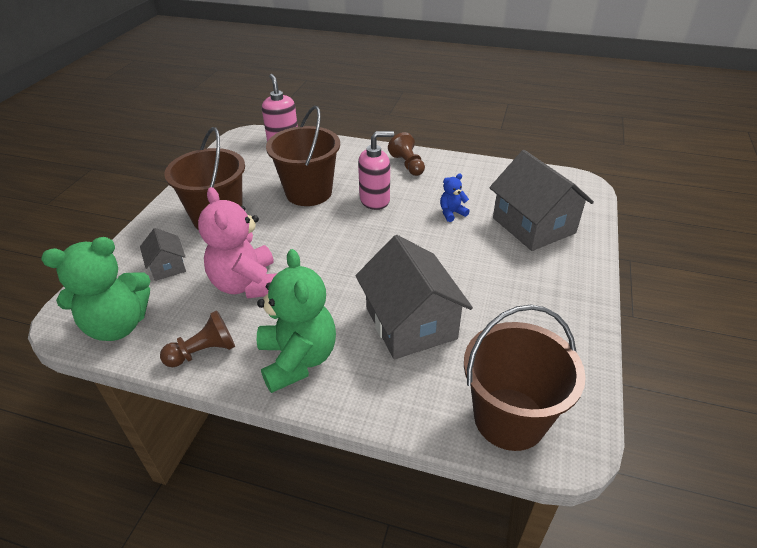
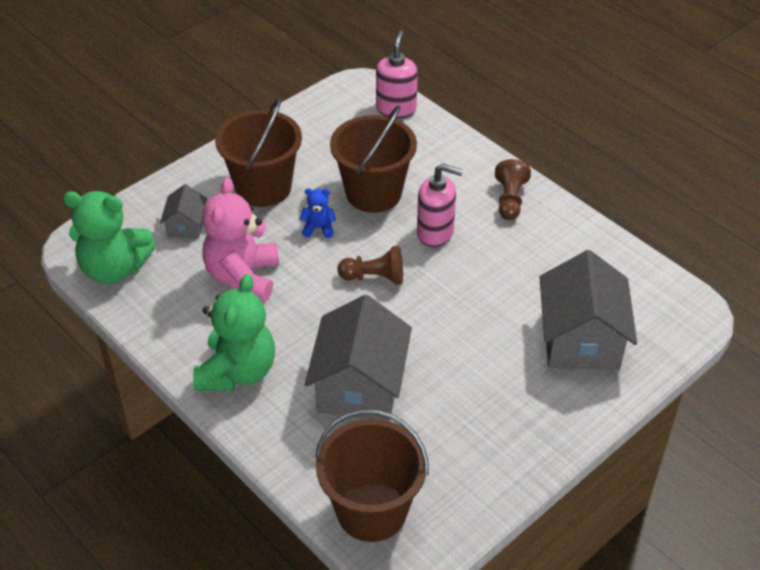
camera: 30 degrees right, 5 degrees up
(203, 352) = (167, 327): brown pawn -> brown pawn (374, 277)
(452, 213) = (504, 284): blue teddy bear -> blue teddy bear (318, 228)

